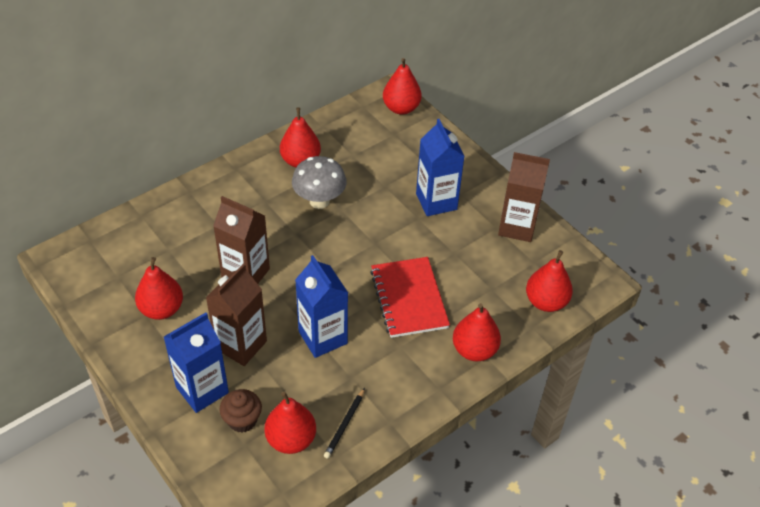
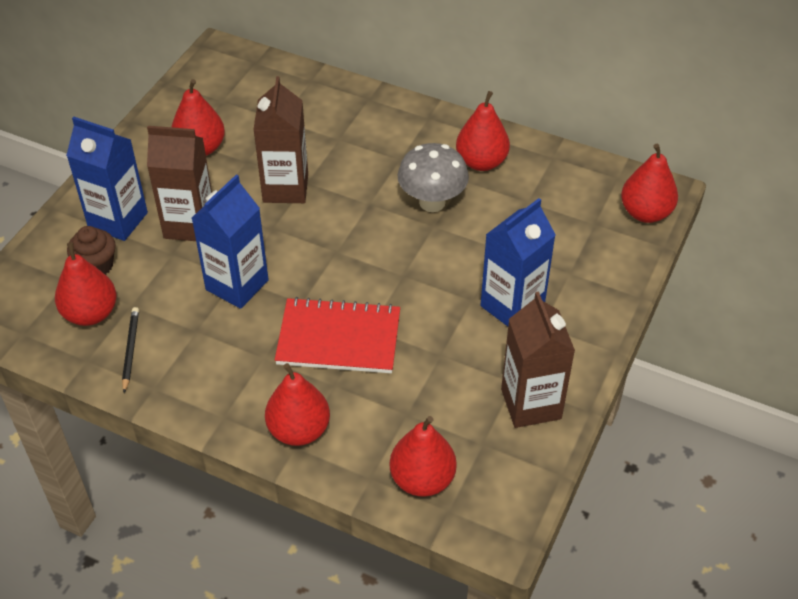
camera: 65 degrees right, 0 degrees up
(345, 424) = (130, 350): black pencil -> black pencil turned 90 degrees clockwise
(409, 299) = (339, 338): red notebook -> red notebook turned 45 degrees clockwise

